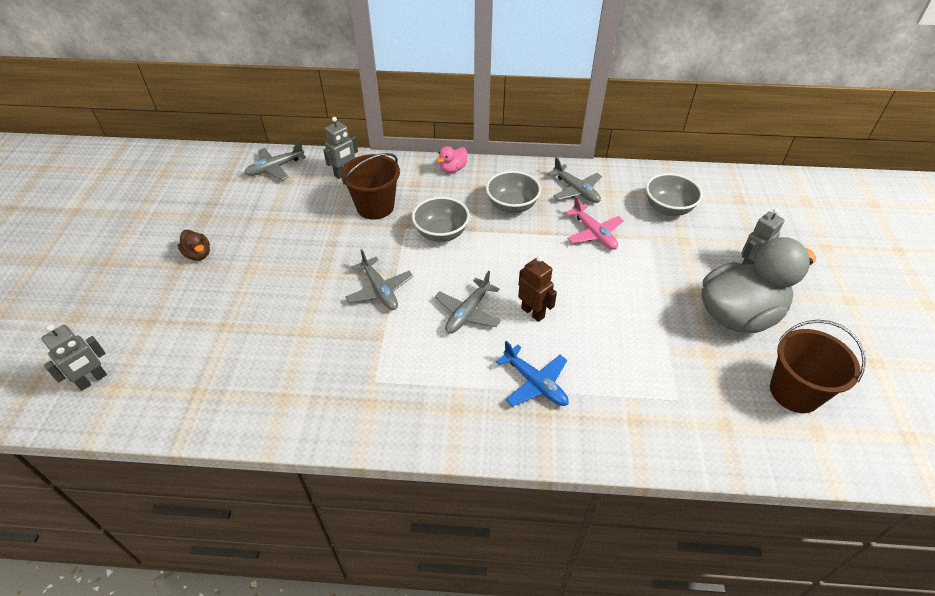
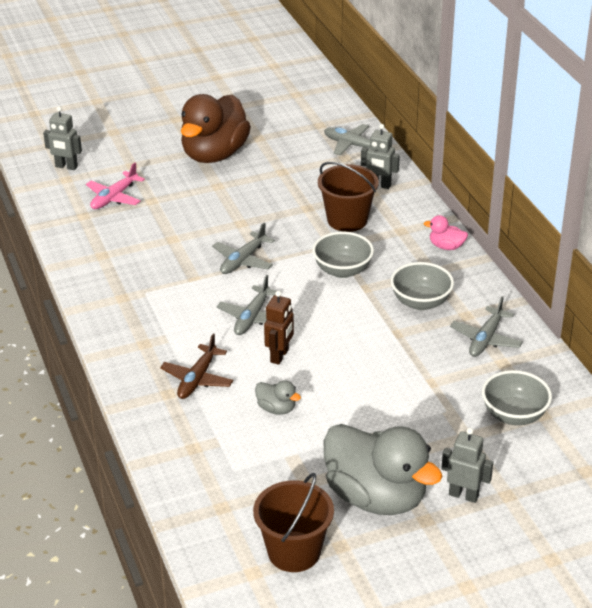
camera: 65 degrees right, 10 degrees down
(198, 254) = (214, 154): brown duck -> brown duck, size x2.43
(468, 312) = (252, 317): grey plane -> grey plane turned 75 degrees counterclockwise
(535, 383) = (197, 379): blue plane -> brown plane
(594, 233) = (423, 368): pink plane -> pink plane (114, 197)
(604, 339) = (276, 409): none -> grey duck

